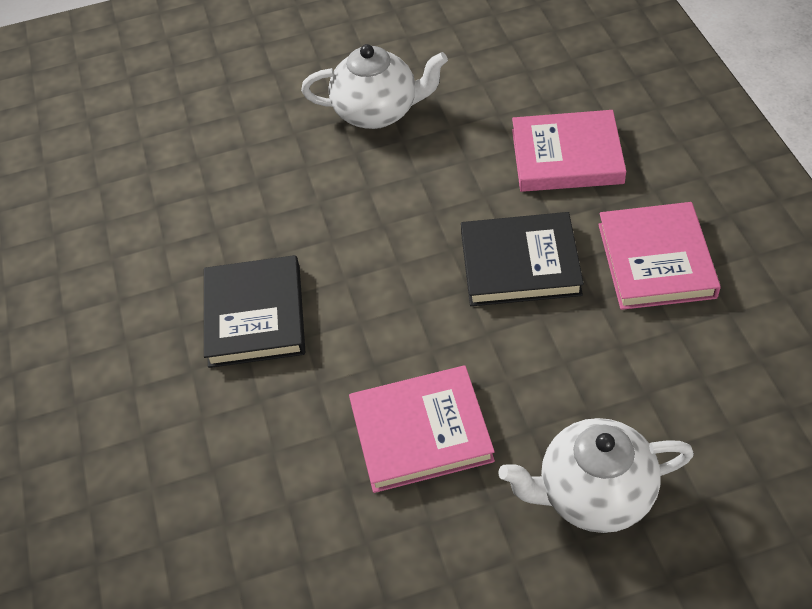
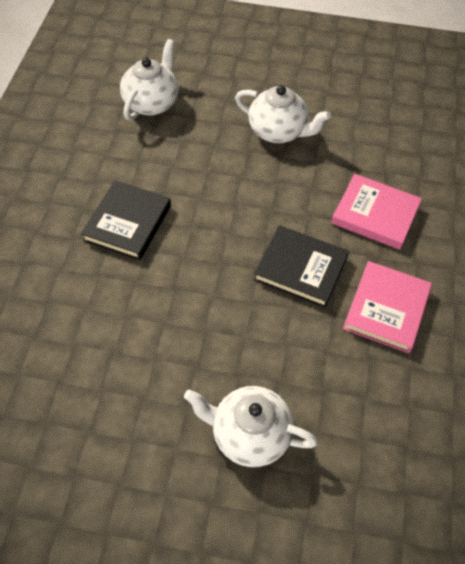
camera: 20 degrees right, 5 degrees up
(183, 150) = (151, 103): none -> white teapot
(421, 432) = (174, 342): pink book -> none

